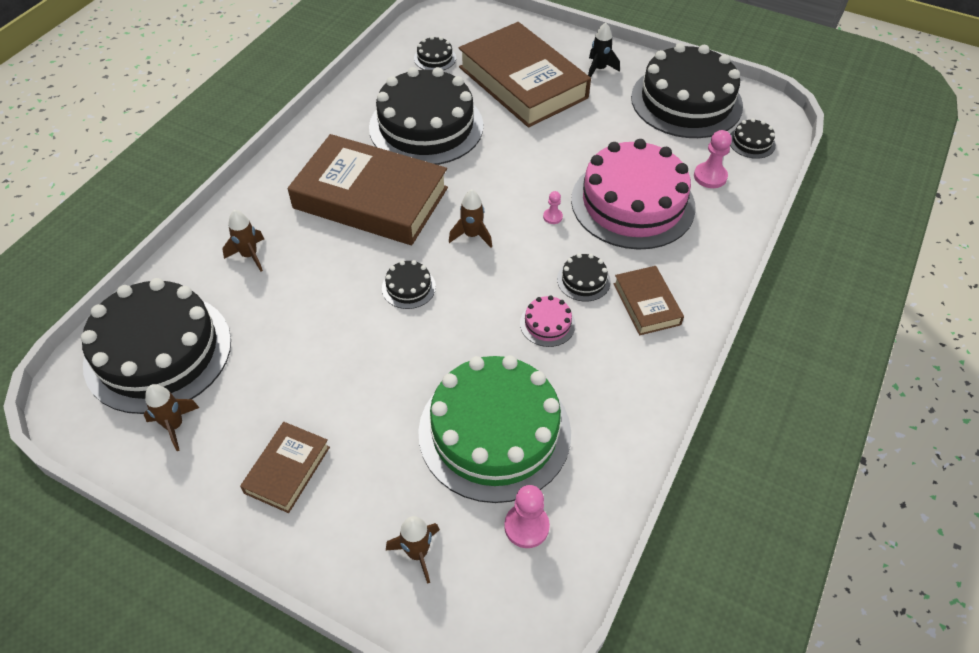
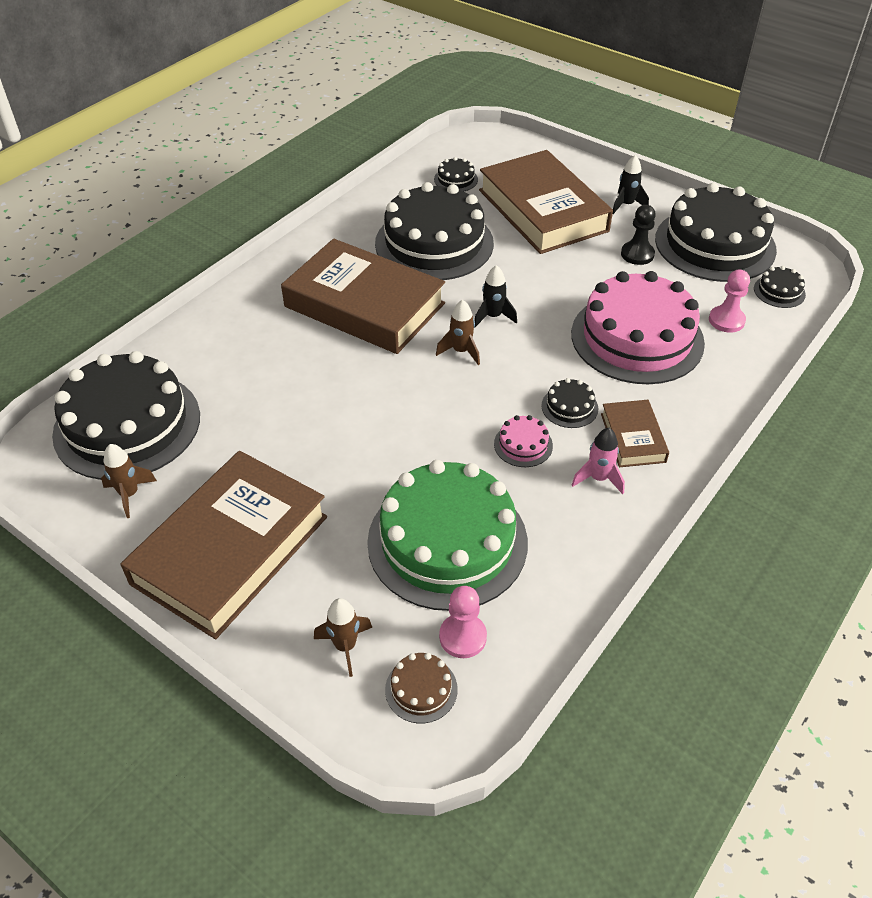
camera: 10 degrees right, 5 degrees down
(249, 255) = (233, 346): brown rocket -> none
(287, 470) = (231, 550): brown book -> brown book, size x2.12
(408, 287) = (386, 393): black cake -> none
(496, 196) = (493, 317): none -> black rocket
(497, 585) = (421, 689): none -> brown cake
(552, 217) = (549, 342): pink pawn -> none
(618, 118) = (637, 254): none -> black pawn
(623, 349) = (598, 478): none -> pink rocket

